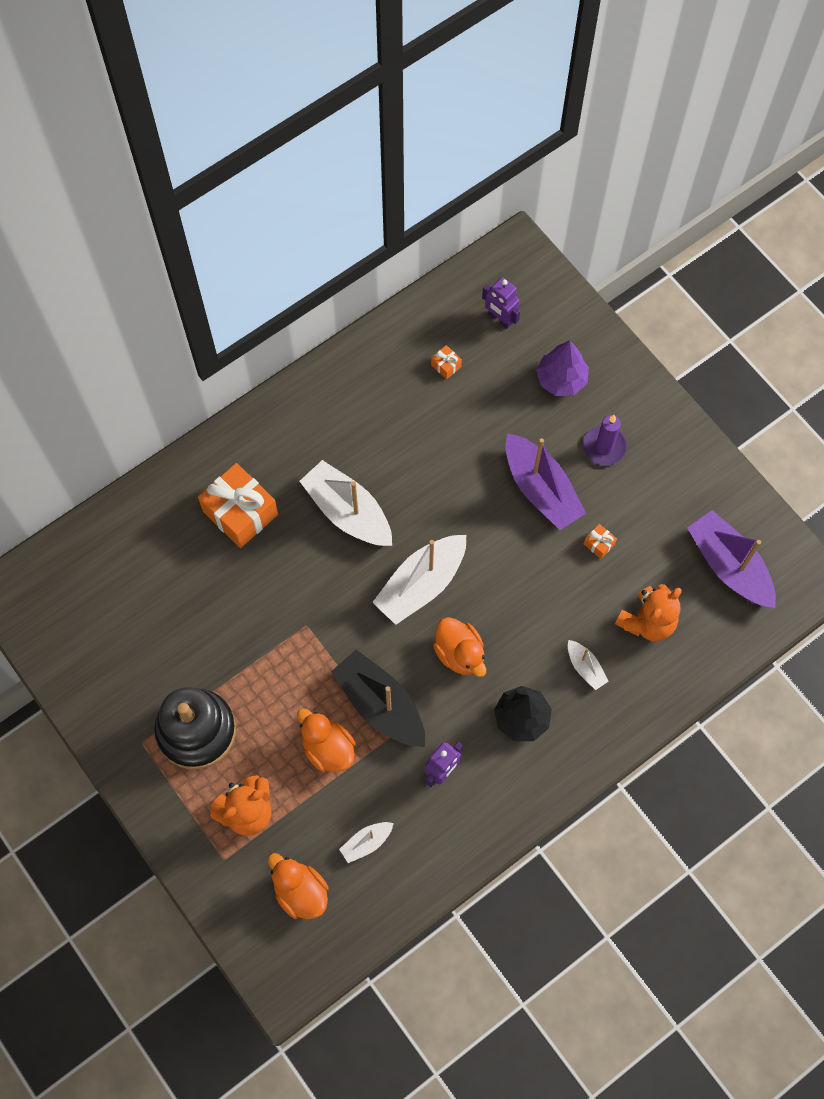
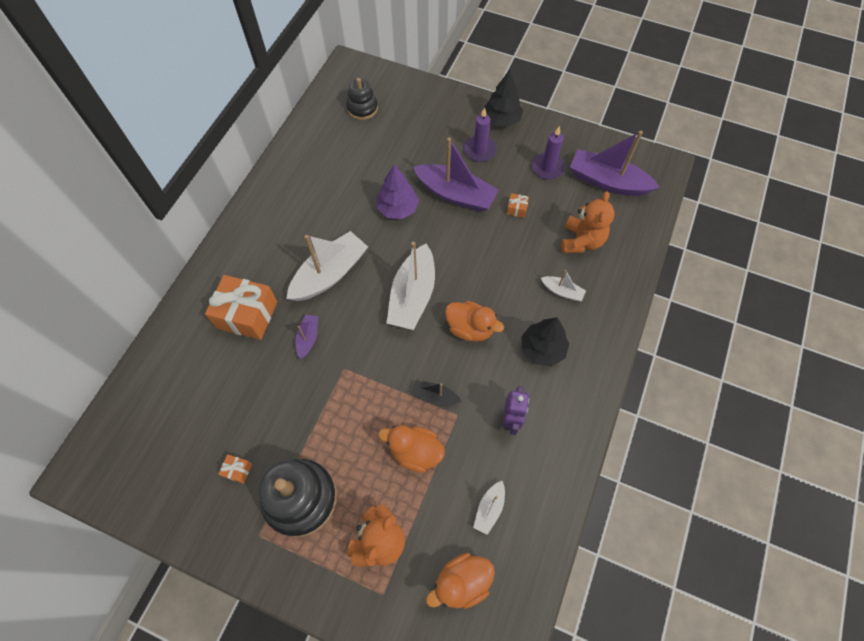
camera: 30 degrees left, 5 degrees down
(288, 572) = (308, 338): none -> purple boat
(300, 891) = (461, 582): orange duck -> orange duck turned 45 degrees counterclockwise
(348, 512) = (329, 274): white boat -> white boat turned 120 degrees clockwise
(380, 705) = (435, 396): black boat -> black boat, size x0.48
(446, 365) = (343, 151): orange gift -> orange gift (237, 470)
(500, 319) = (362, 108): purple robot -> black stacking toy
(561, 379) = (425, 124): purple tree -> purple tree (398, 208)
(657, 419) = (501, 119): none -> black tree
(669, 511) = (547, 168): none -> purple candle

